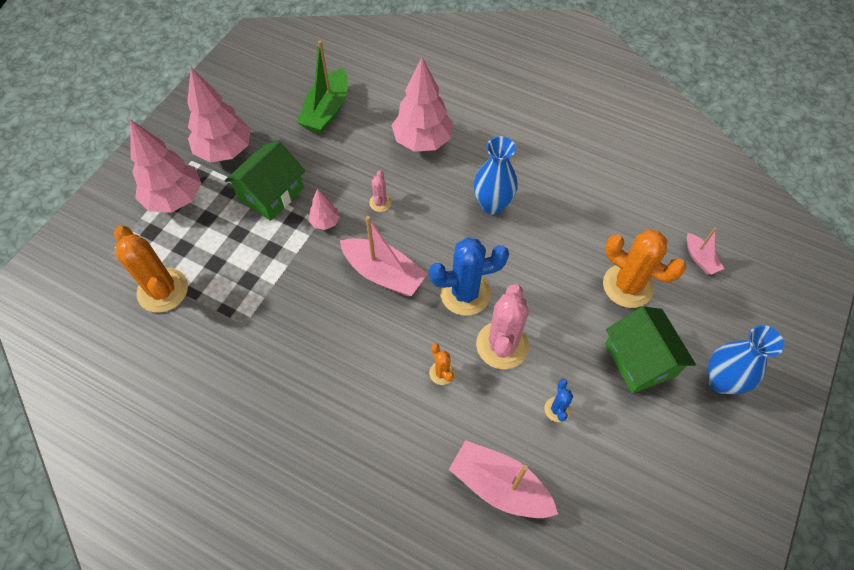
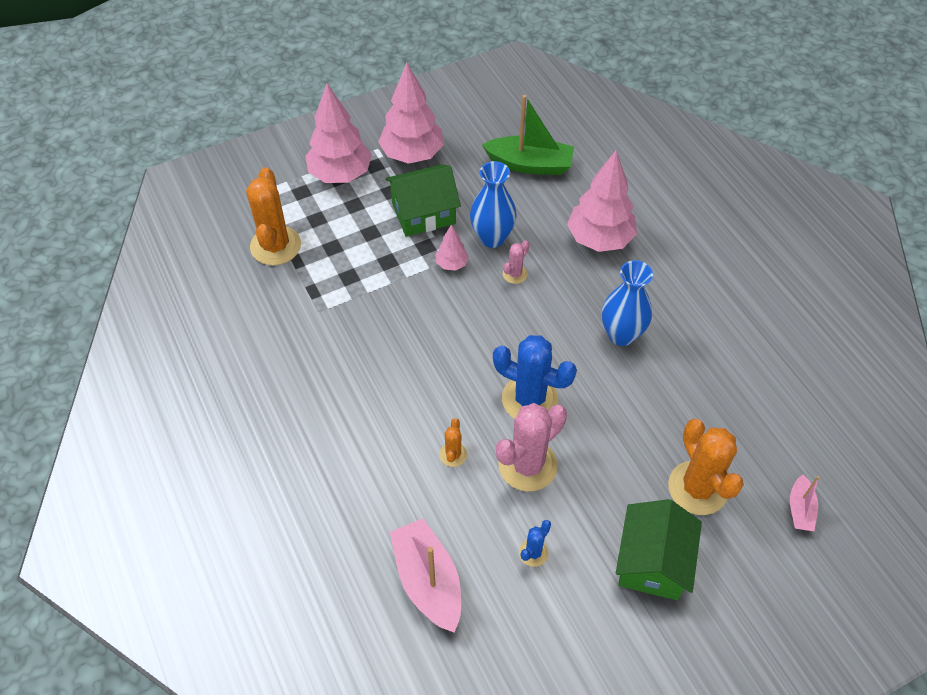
camera: 35 degrees right, 5 degrees down
(326, 111) = (530, 164): green boat -> green boat turned 135 degrees counterclockwise
(383, 274) = (468, 338): pink boat -> none
(721, 381) = (721, 634): blue vase -> blue vase (492, 238)

